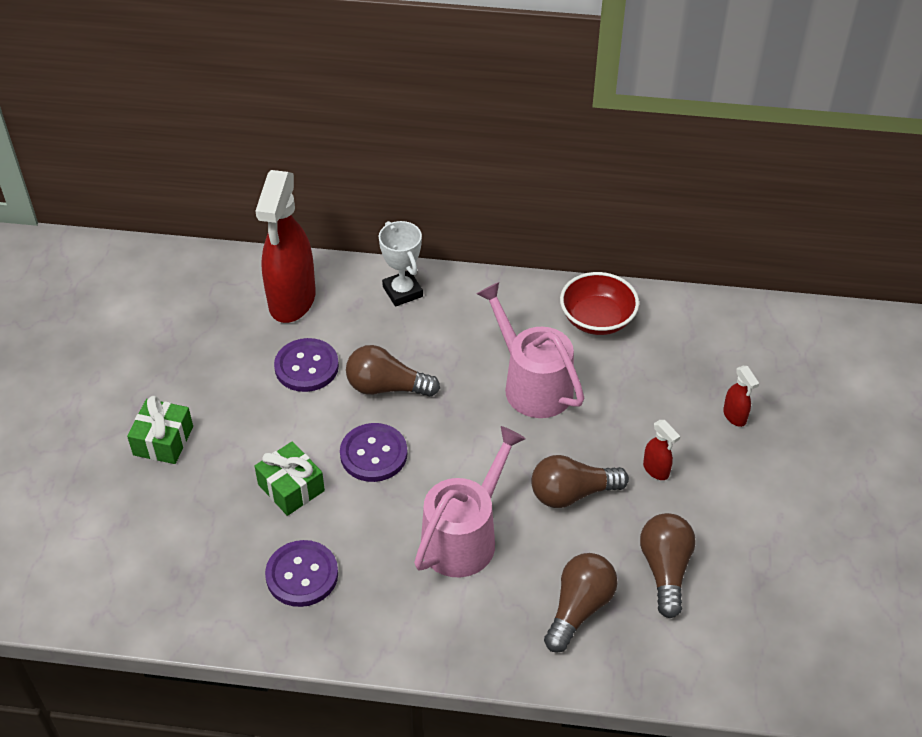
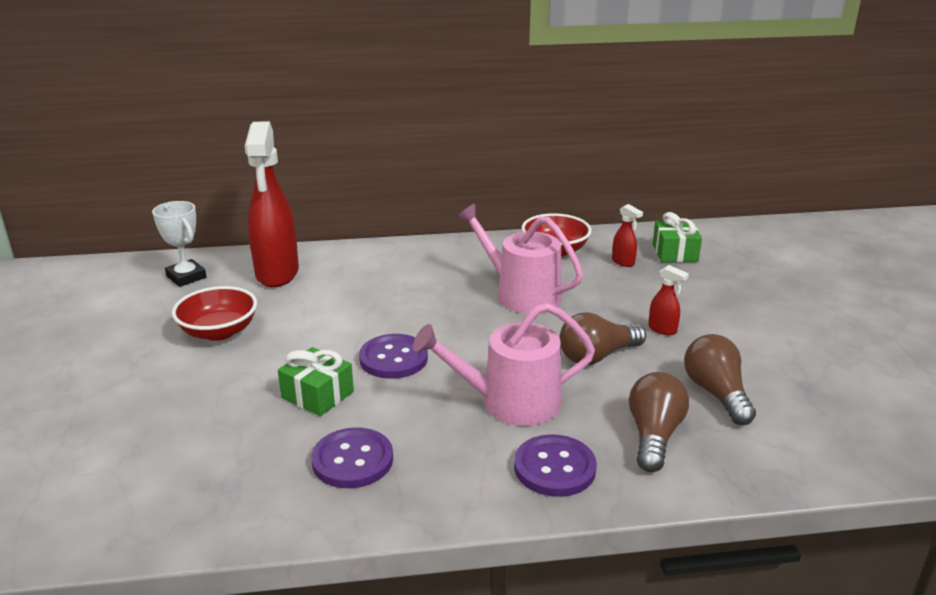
camera: 15 degrees left, 20 degrees down
(163, 441) = (169, 381): green gift -> green gift (674, 253)
(219, 380) = (219, 331): none -> red bowl
(306, 367) = (305, 311): purple button -> purple button (554, 468)
(387, 387) = (388, 313): brown light bulb -> none
(402, 291) = (378, 256): white trophy -> white trophy (186, 277)
(464, 537) = (511, 402): pink watering can -> pink watering can turned 120 degrees counterclockwise
(735, 416) = (706, 288): red spray bottle -> red spray bottle (623, 262)

